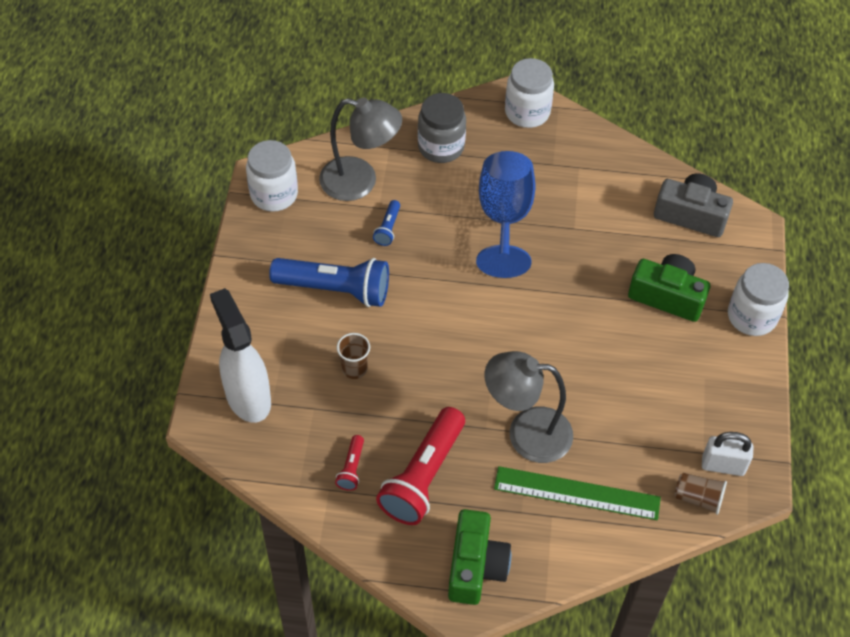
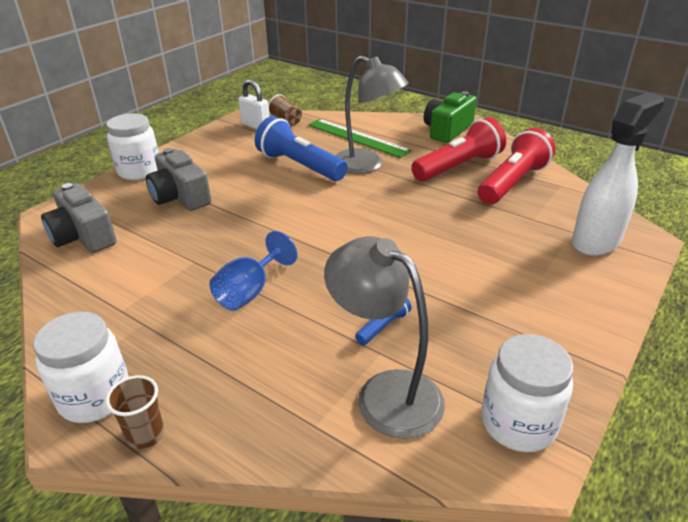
camera: 150 degrees left, 20 degrees down
(247, 397) = (596, 241): white spray bottle -> white spray bottle turned 135 degrees counterclockwise
(335, 289) = (476, 290): blue flashlight -> blue flashlight (300, 166)
(351, 468) = (513, 183): red flashlight -> red flashlight, size x2.22
(354, 369) = (484, 230): brown cup -> brown cup (146, 435)
(441, 147) = (246, 396): grey jar -> none
(504, 218) = (250, 291): blue goblet -> blue goblet, size x0.64
(667, 296) = (180, 197): green camera -> grey camera

